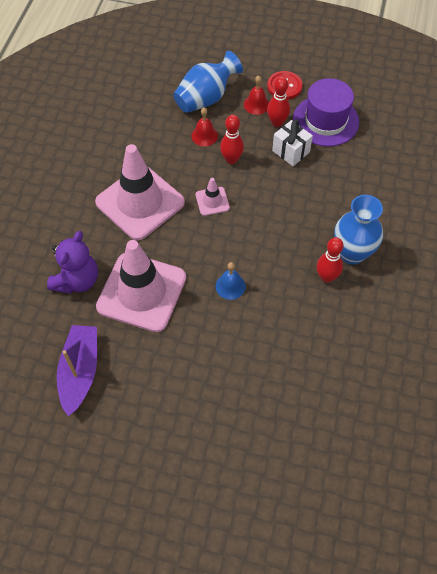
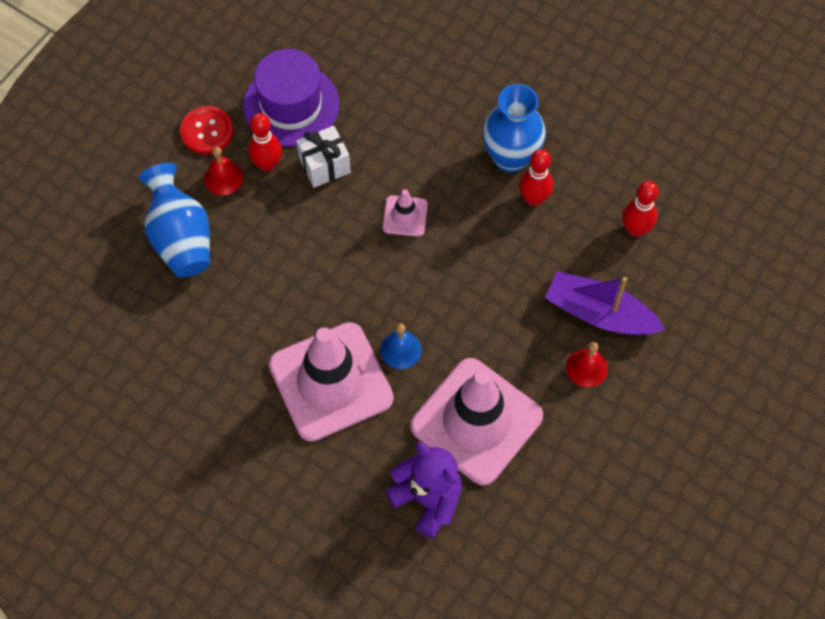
camera: 70 degrees left, 5 degrees up
(80, 371) = (567, 529): purple boat -> purple boat (599, 313)
(204, 136) = (249, 262): red bell -> red bell (587, 367)
(212, 201) = (366, 289): pink traffic cone -> pink traffic cone (405, 216)
(230, 286) = (506, 312): blue bell -> blue bell (401, 350)
(231, 159) = (306, 242): red bowling pin -> red bowling pin (635, 229)

